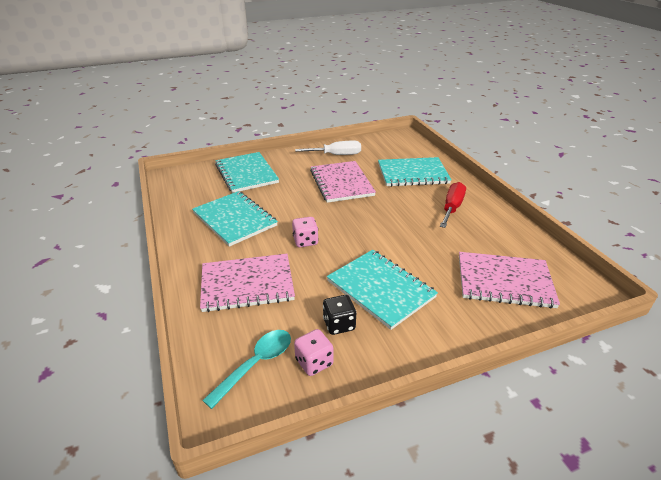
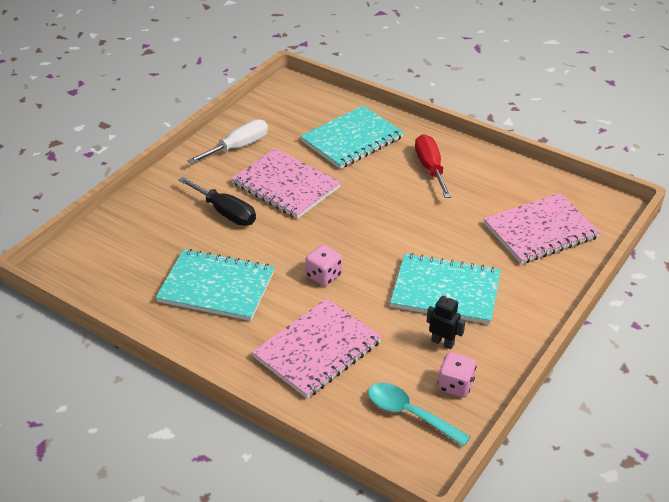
camera: 35 degrees left, 5 degrees up
(246, 173) = (155, 221): turquoise notebook -> none
(256, 364) = (410, 414): turquoise spoon -> turquoise spoon turned 60 degrees counterclockwise
(289, 183) = (225, 212): none -> black screwdriver
(339, 324) = (442, 342): black dice -> black robot

